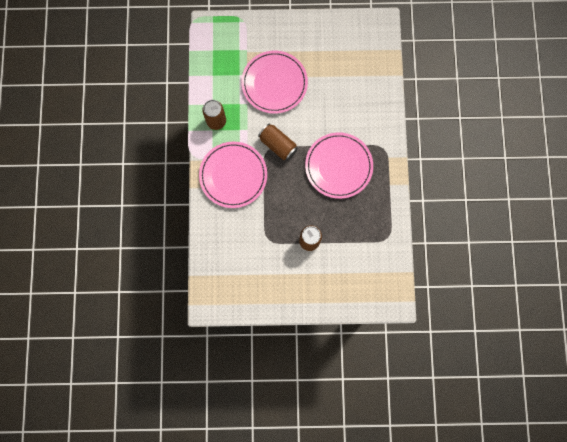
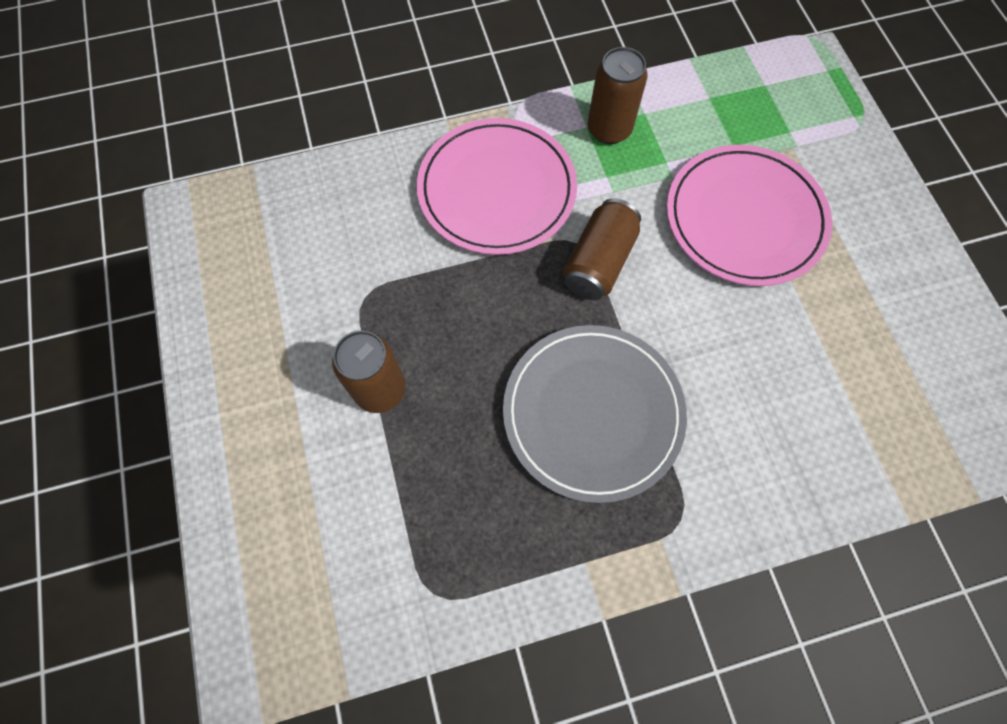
camera: 75 degrees right, 10 degrees down
(338, 166) = (592, 413): pink plate -> grey plate

